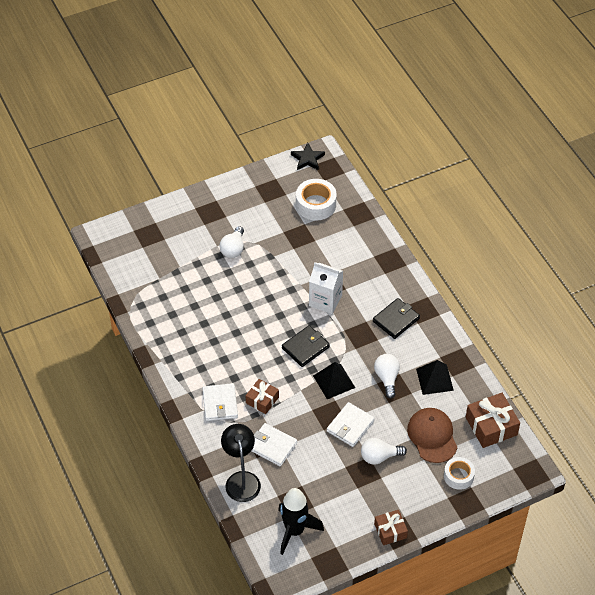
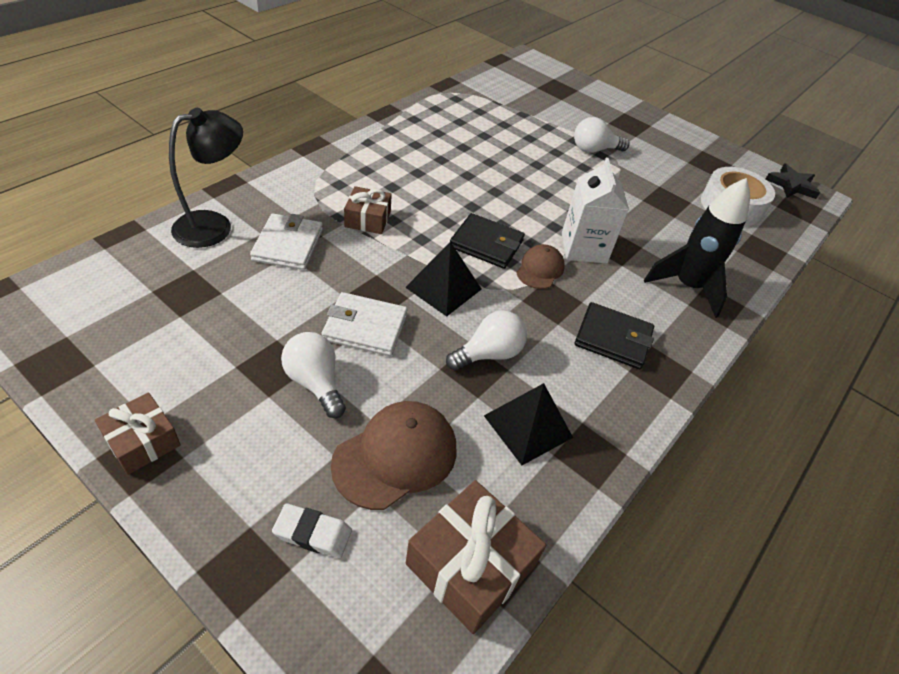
camera: 60 degrees right, 5 degrees down
(220, 404) = (342, 182): white wallet -> none
(294, 531) = (123, 303): black rocket -> black rocket (687, 287)
(335, 330) = (540, 269): none -> brown cap
(458, 476) = (313, 533): white tape -> white eraser

